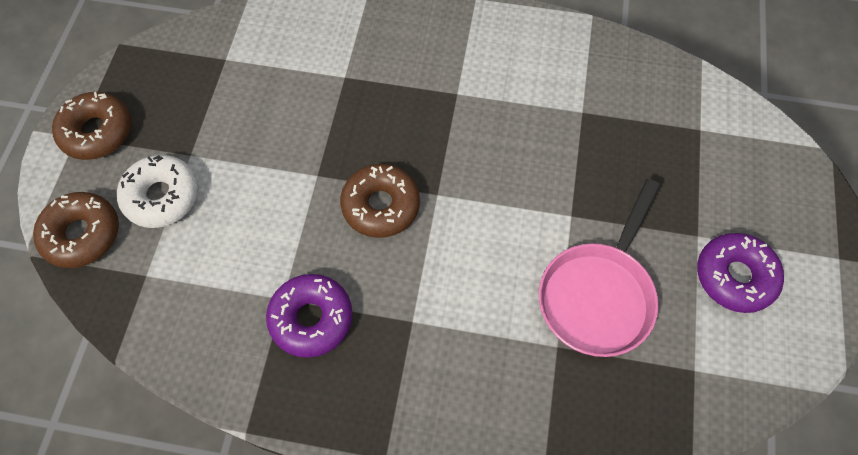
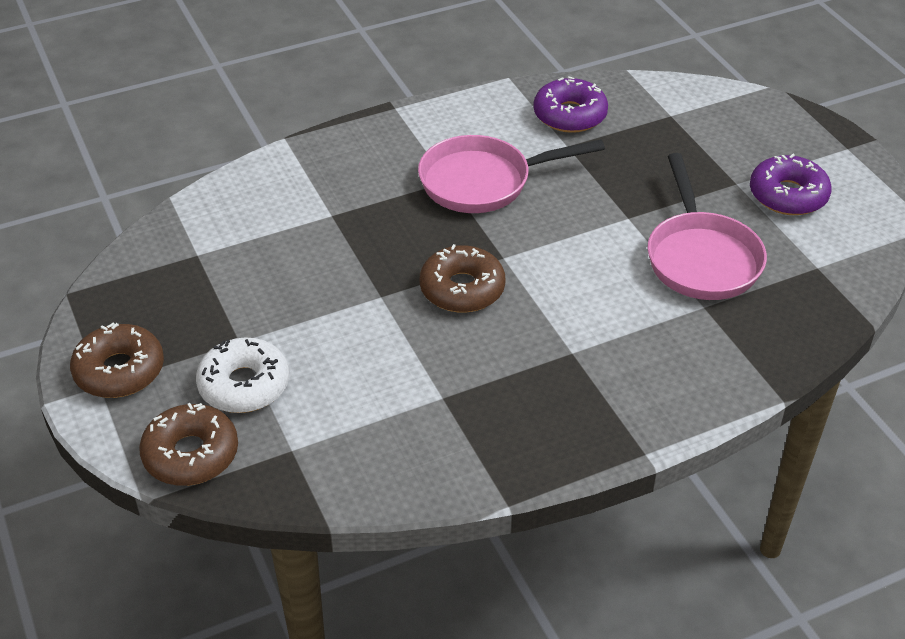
camera: 35 degrees left, 20 degrees down
(311, 319) = (483, 397): purple donut -> purple donut (570, 115)
(483, 110) = (483, 182): none -> pink pan

